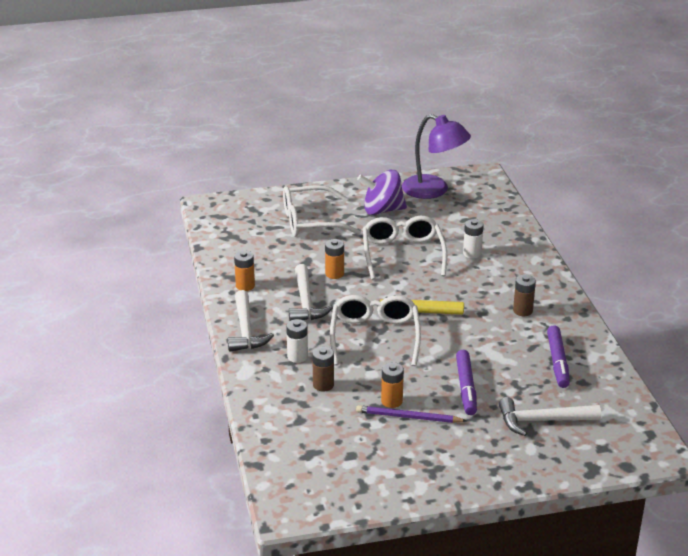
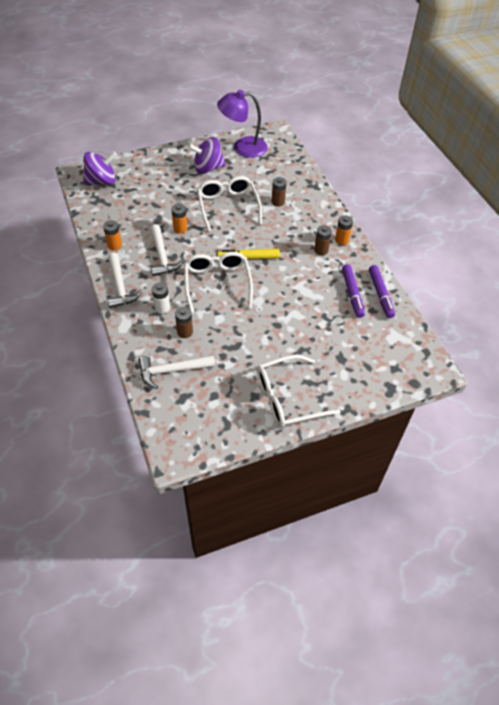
camera: 10 degrees left, 20 degrees up
(238, 216) = (102, 181): none -> purple spinning top
(311, 222) = (157, 182): white glasses -> white glasses (288, 398)
(391, 401) = (237, 342): orange battery -> orange battery (341, 240)
(408, 417) = (251, 355): purple pencil -> none
(434, 190) = (243, 148): purple lamp -> purple lamp turned 150 degrees clockwise
(466, 387) = (290, 324): purple marker -> purple marker (380, 294)
(472, 253) = (278, 202): white battery -> brown battery
(542, 421) = (349, 348): white hammer -> white hammer (172, 371)

